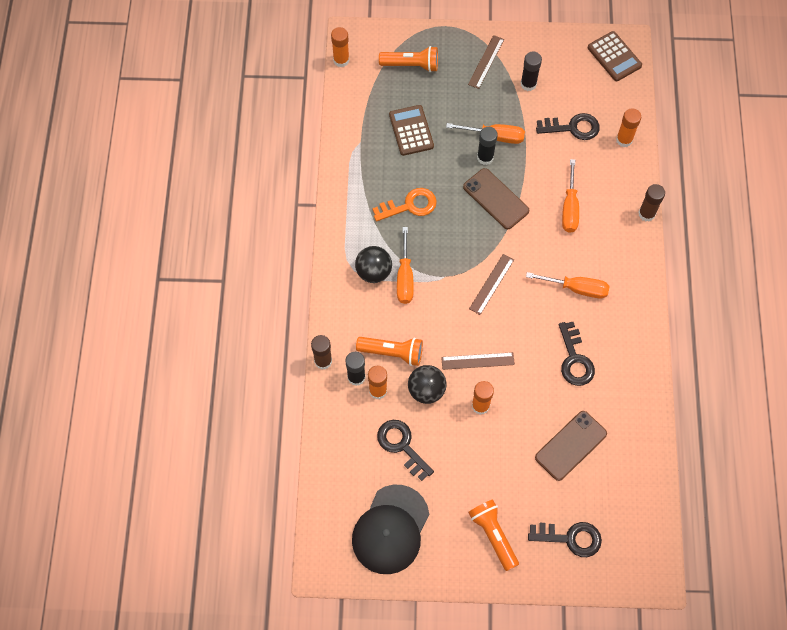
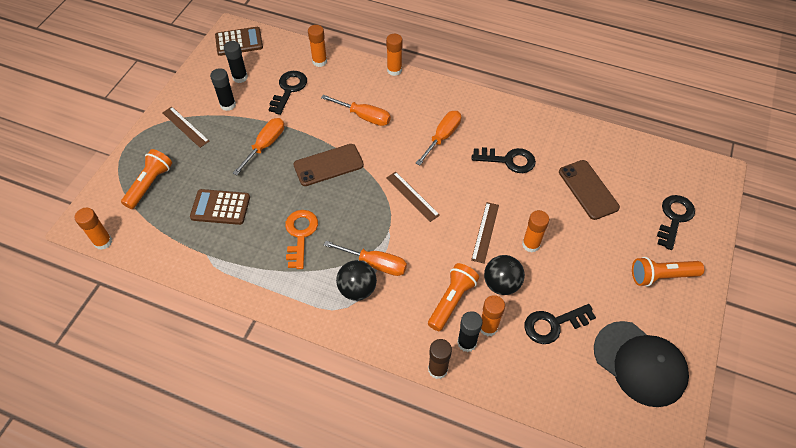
camera: 70 degrees left, 10 degrees down
(485, 157) = (282, 159): black glue stick -> black glue stick (240, 77)
(646, 214) = (394, 70): brown glue stick -> orange glue stick

